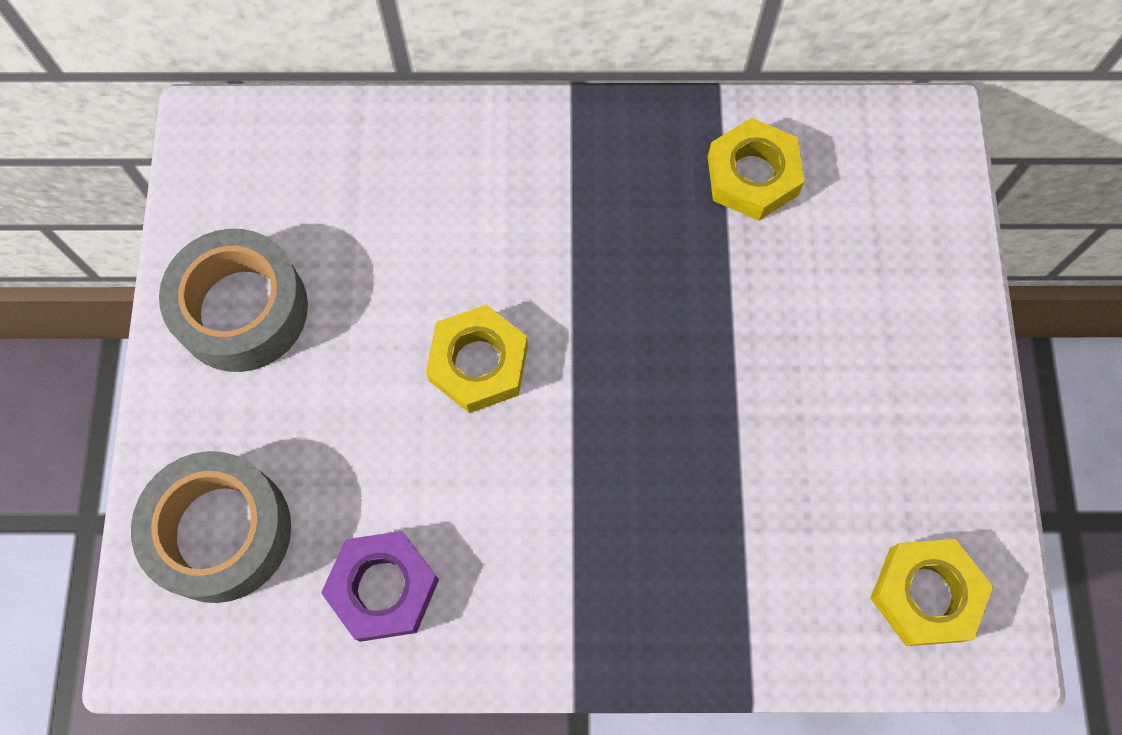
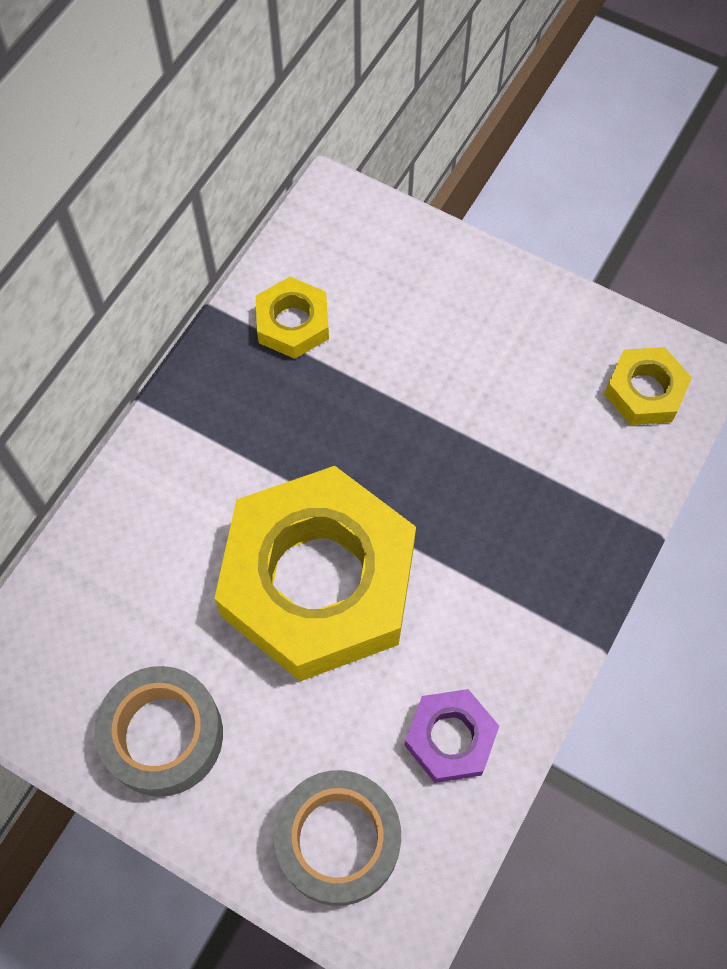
camera: 60 degrees left, 5 degrees down
(478, 363) = (319, 582): yellow nut -> yellow nut, size x2.31

